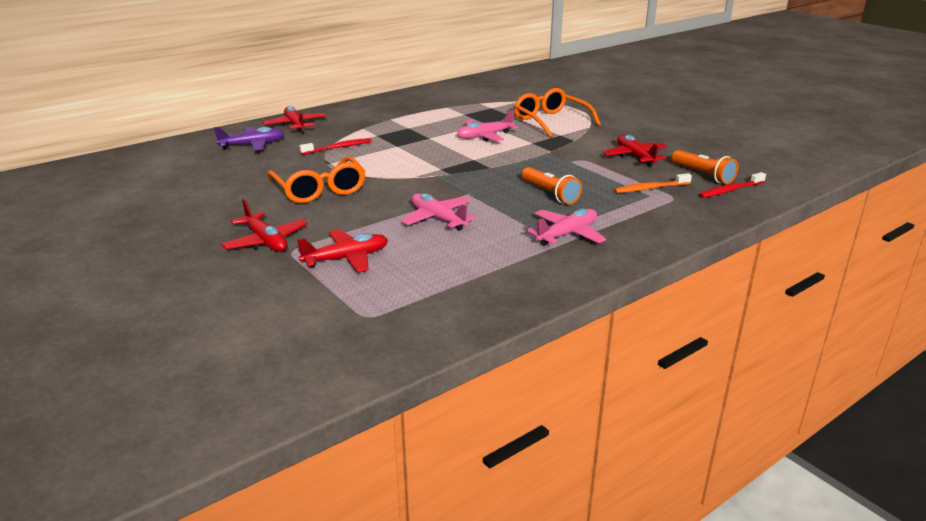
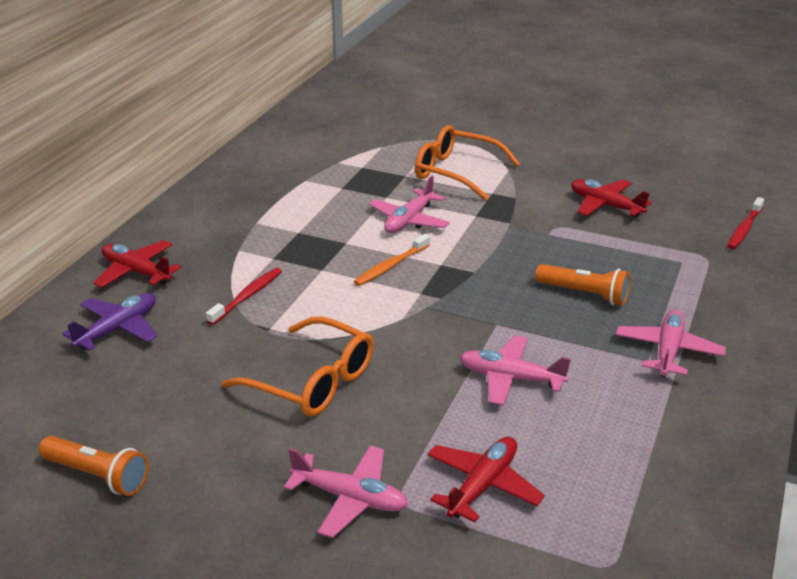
camera: 30 degrees left, 5 degrees up
(266, 241) = (350, 498): red plane -> pink plane
(650, 188) = (671, 251): orange toothbrush -> orange toothbrush (391, 266)
(703, 175) = (697, 214): orange flashlight -> orange flashlight (97, 475)

